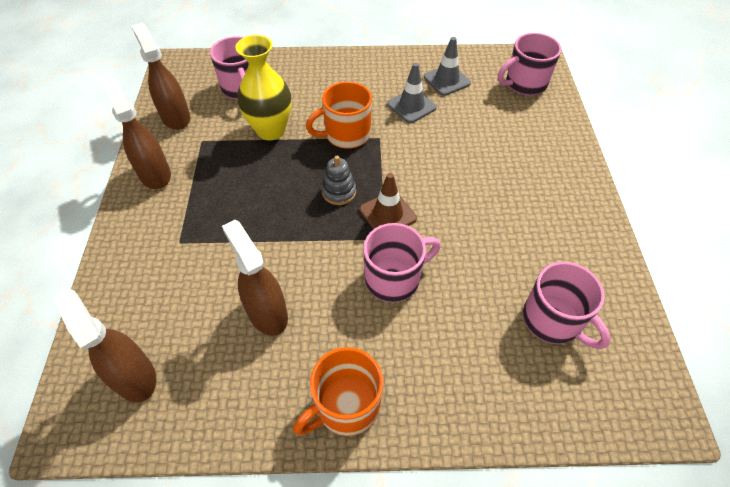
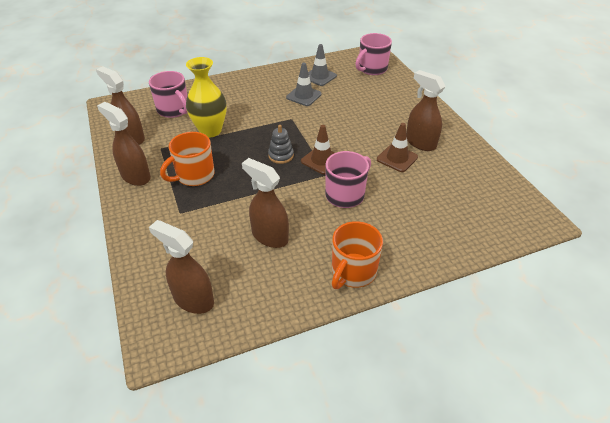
camera: 20 degrees left, 10 degrees down
(346, 135) = (267, 122): orange mug -> orange mug (194, 175)
(492, 240) = (397, 158): none -> brown traffic cone
(537, 223) = (420, 143): none -> brown spray bottle
(553, 320) = (456, 191): pink mug -> none

